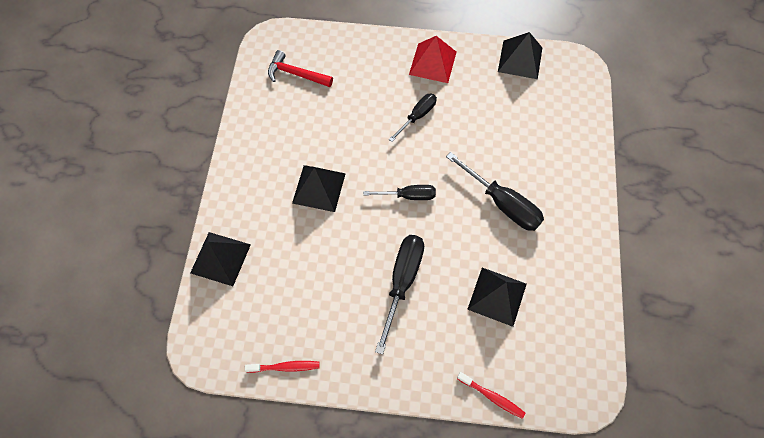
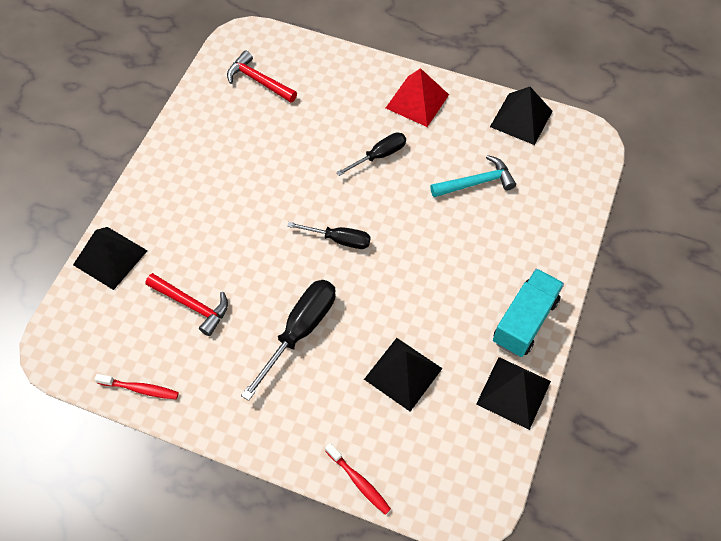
camera: 15 degrees right, 5 degrees down
(305, 282) = (192, 305): none -> red hammer
(319, 188) = (242, 208): black pyramid -> black pyramid (513, 392)
(502, 121) = (476, 182): none -> turquoise hammer
(502, 203) = (445, 273): black screwdriver -> none
(577, 227) = (525, 321): none -> turquoise truck

